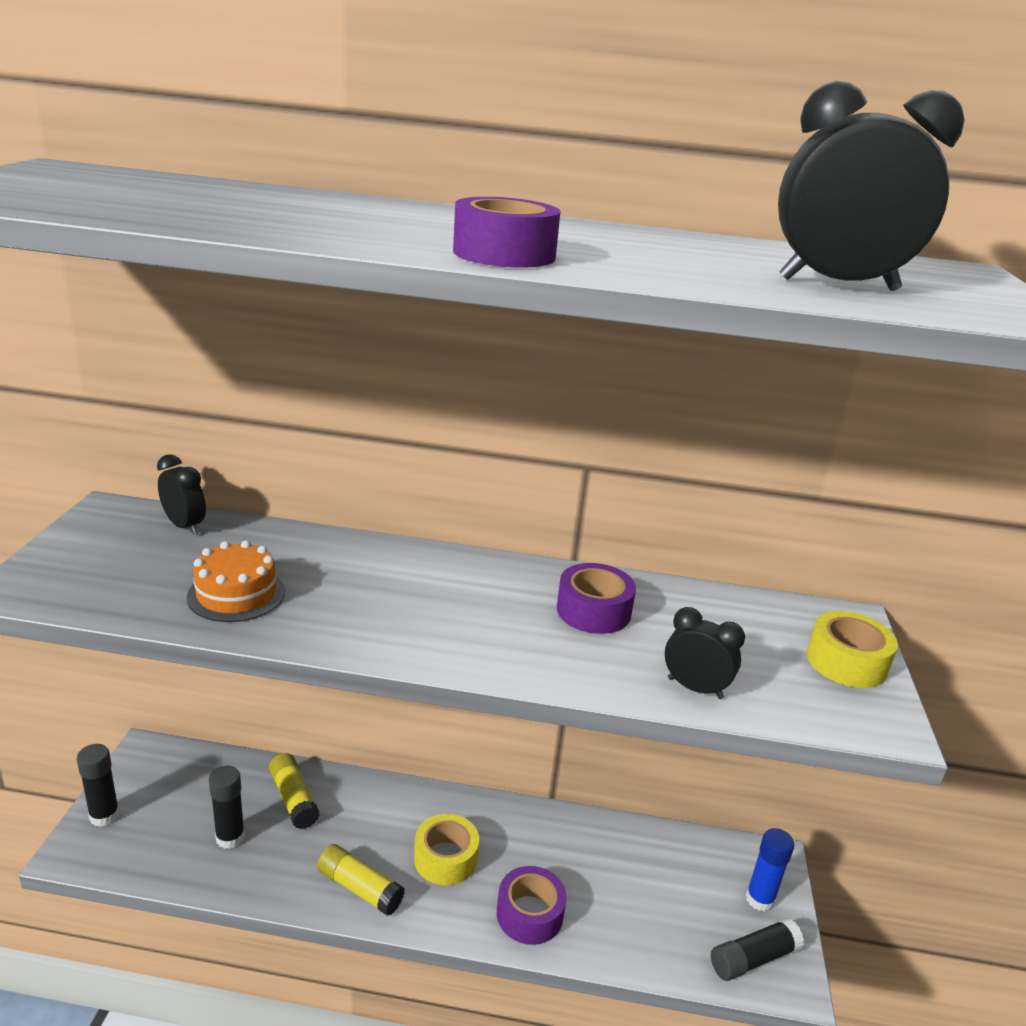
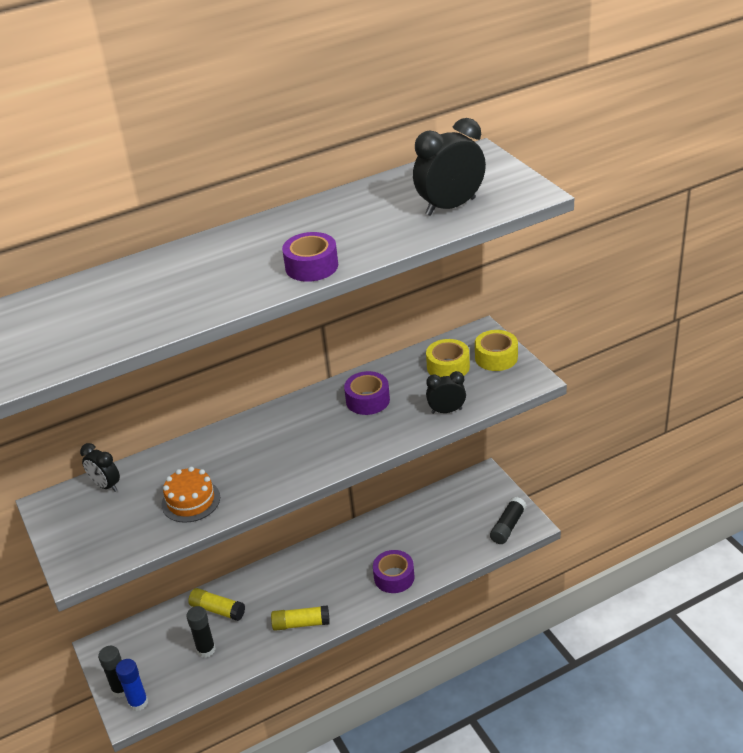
camera: 30 degrees left, 10 degrees up
(184, 526) = (106, 485): black clock -> black clock turned 150 degrees counterclockwise
(445, 858) = (329, 581): yellow tape -> yellow tape (448, 367)
(759, 899) = (492, 498): blue glue stick -> blue glue stick (138, 702)

